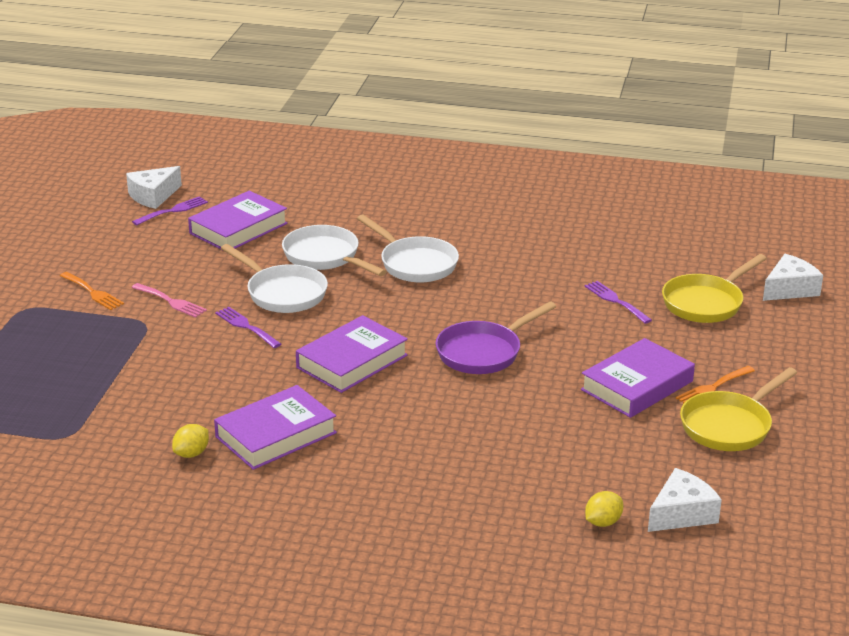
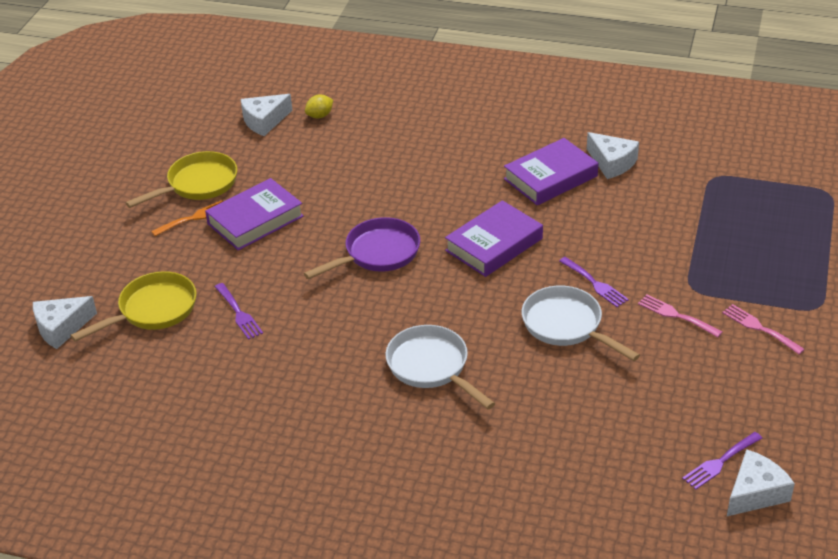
camera: 175 degrees left, 10 degrees up
(93, 292) = (759, 328): orange fork -> pink fork
(191, 453) = (612, 163): yellow lemon -> white cheese
(238, 228) = (633, 428): purple book -> none
(325, 257) = (528, 378): white pan -> none

